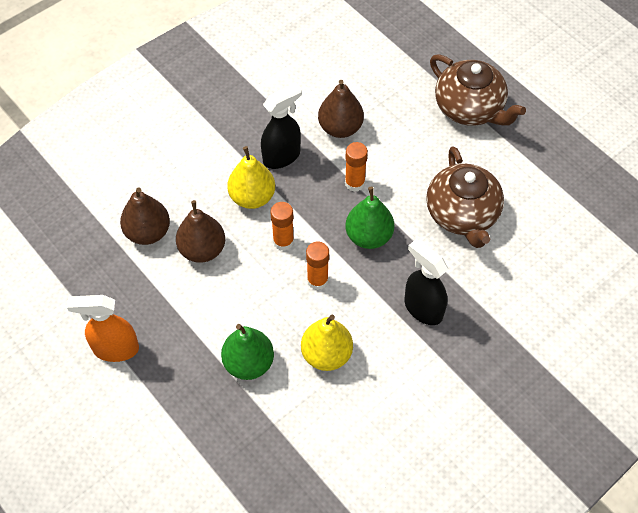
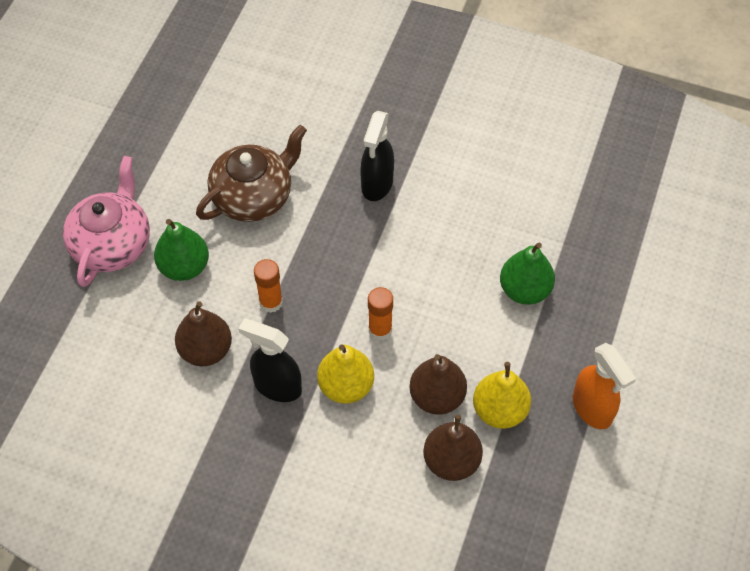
camera: 120 degrees left, 0 degrees up
(317, 280) = (403, 279): orange glue stick -> none
(326, 354) = (473, 235): yellow pear -> yellow pear (499, 410)
(369, 236) = (327, 260): green pear -> green pear (184, 267)
(470, 108) = (112, 244): brown teapot -> pink teapot

